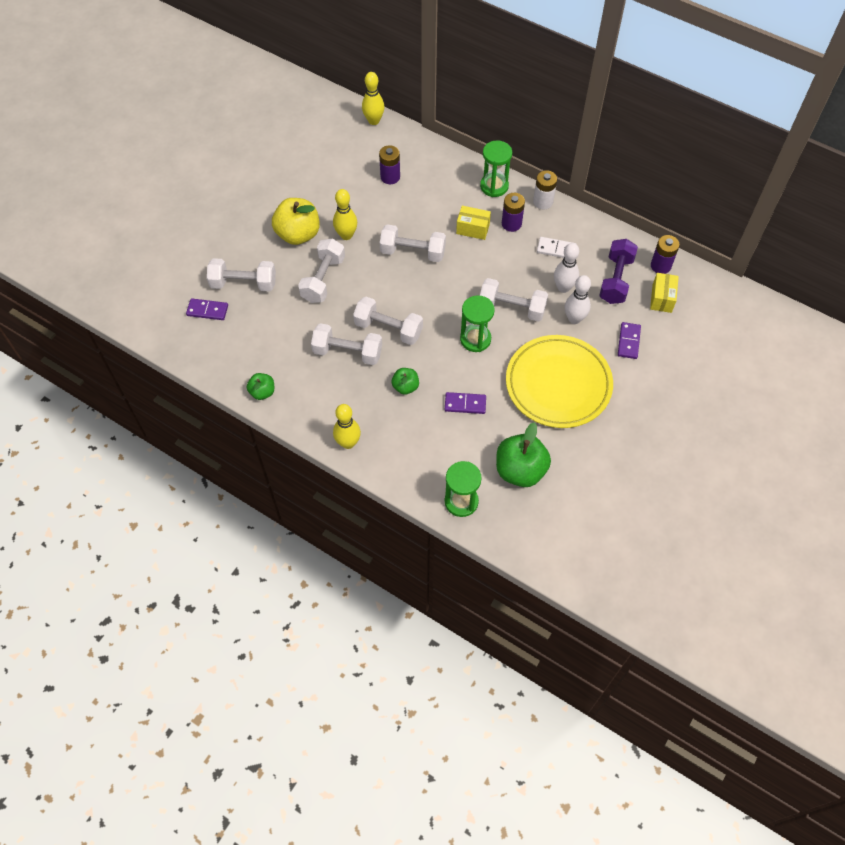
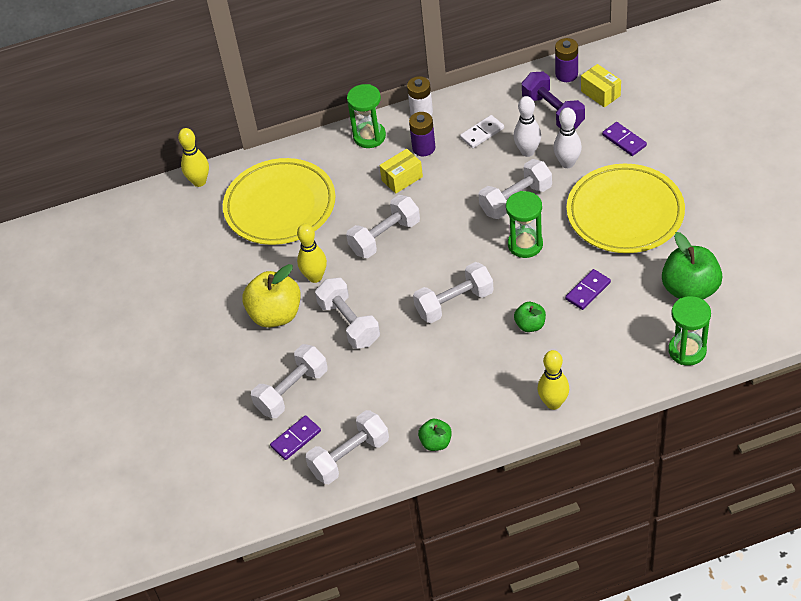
camera: 45 degrees left, 10 degrees down
(347, 352) = (452, 349): white dumbbell -> white dumbbell (349, 457)
(390, 177) = (280, 206): purple battery -> yellow plate

